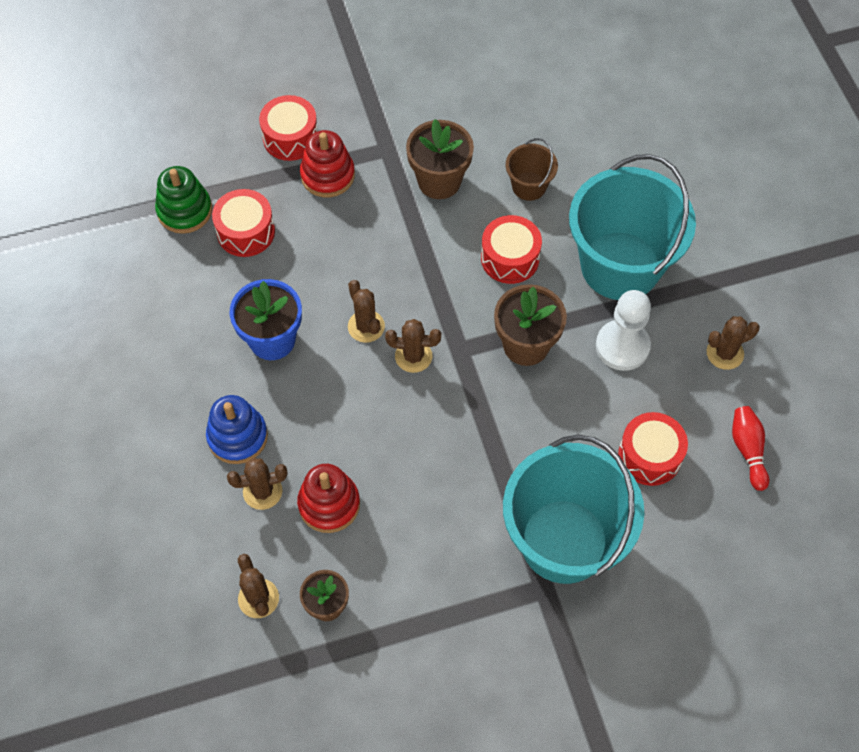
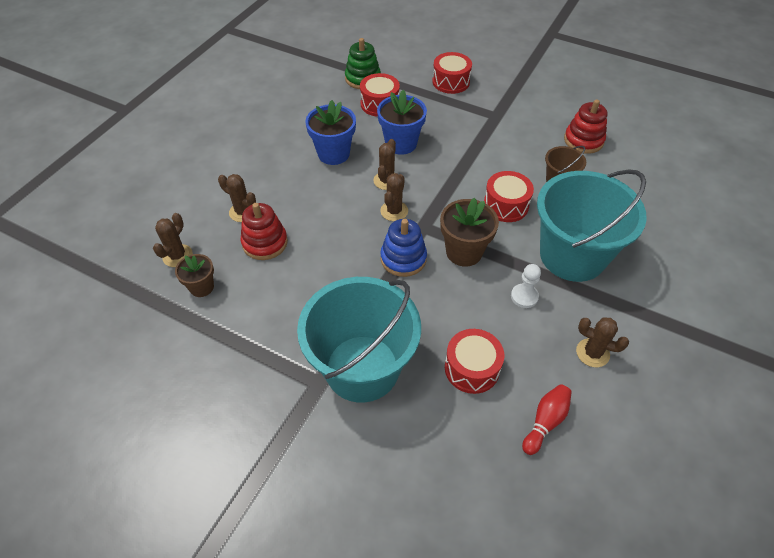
camera: 45 degrees right, 10 degrees down
(237, 437) = (264, 181): blue stacking toy -> blue stacking toy (403, 258)
(327, 175) = (450, 107): red stacking toy -> red stacking toy (583, 140)
(329, 267) = (401, 144): none -> blue flower pot
(413, 356) = (394, 211): brown cactus -> brown cactus turned 60 degrees clockwise
(439, 181) = (507, 146): brown flower pot -> none
(622, 346) = (524, 296): white pawn -> white pawn, size x0.61

